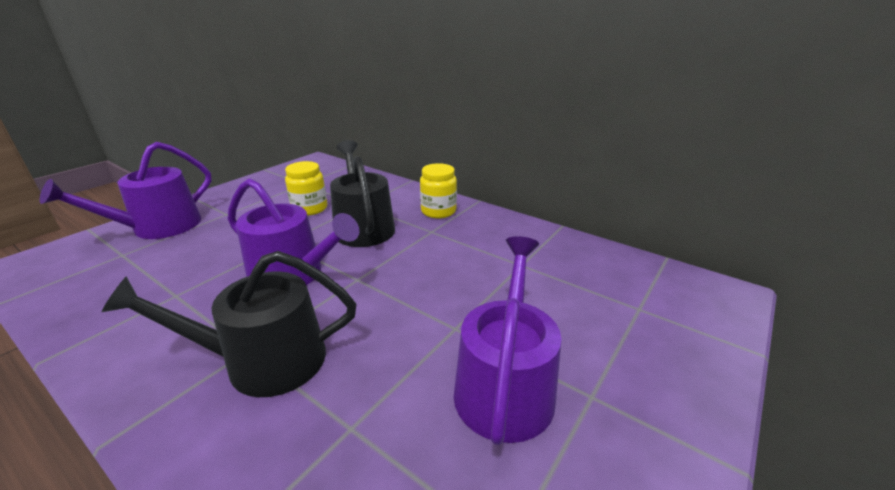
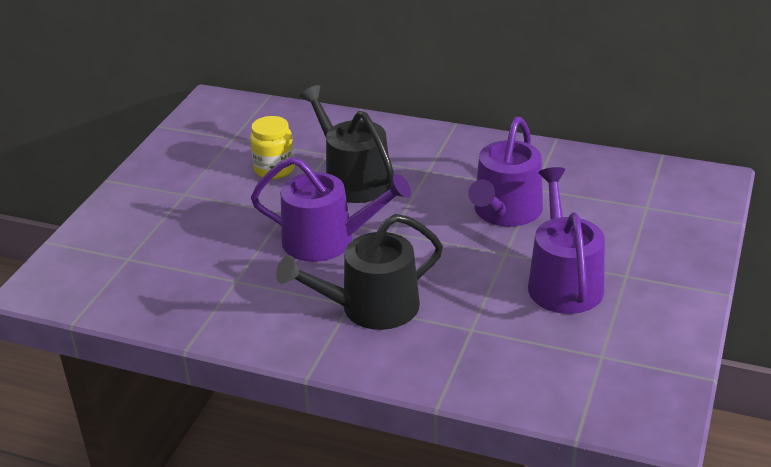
camera: 15 degrees left, 5 degrees up
(159, 227) = (127, 224): purple watering can -> purple watering can (505, 212)
(438, 211) = (420, 146): yellow jar -> none

